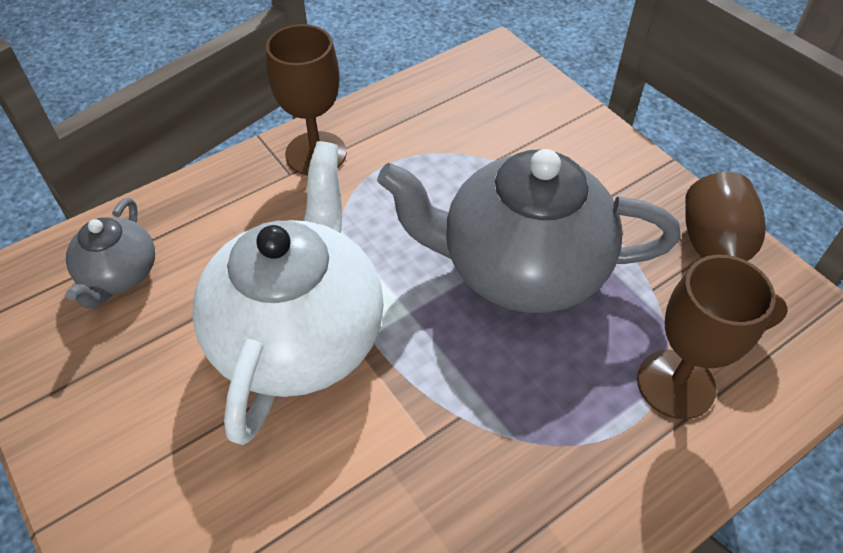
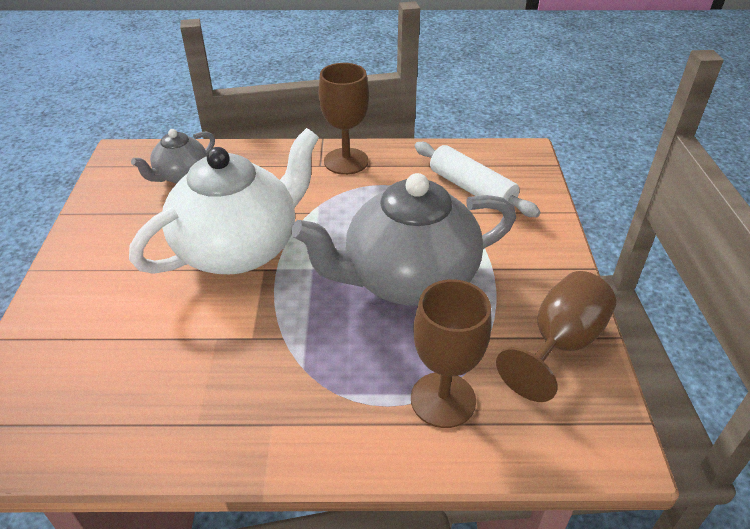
camera: 35 degrees right, 10 degrees down
(485, 124) = (472, 189): none -> white rolling pin
(521, 267) = (408, 279): grey teapot -> grey teapot turned 60 degrees counterclockwise

